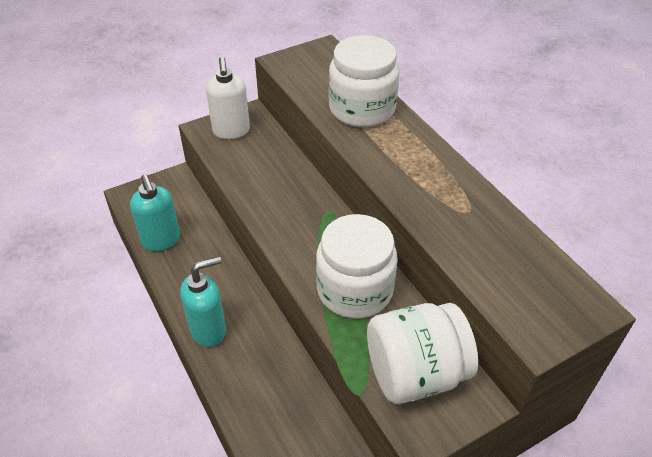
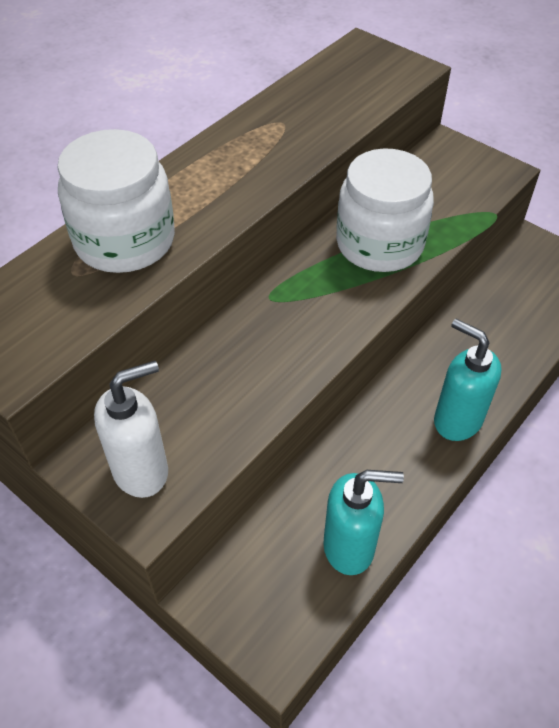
camera: 110 degrees left, 5 degrees up
(161, 240) = (349, 547): turquoise soap dispenser -> turquoise soap dispenser turned 45 degrees clockwise
(415, 373) = (448, 183): white jar -> none

